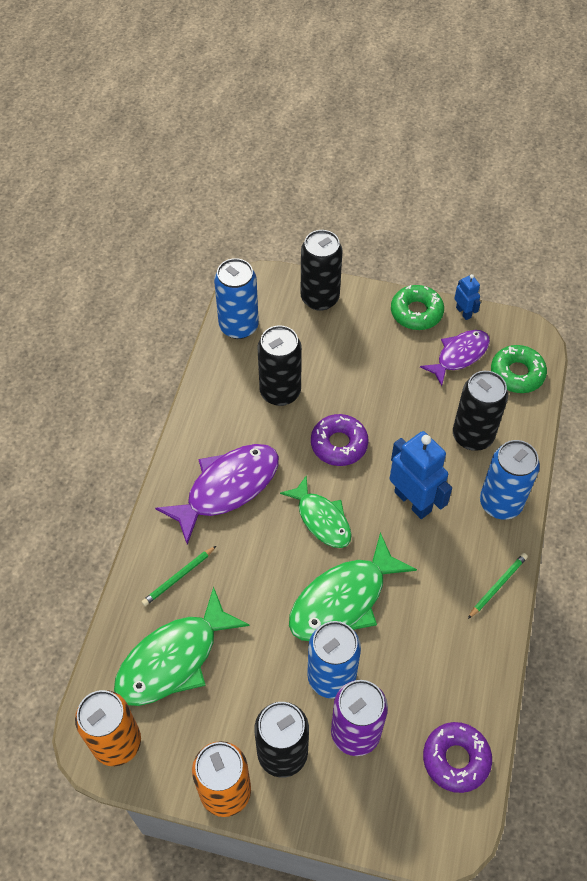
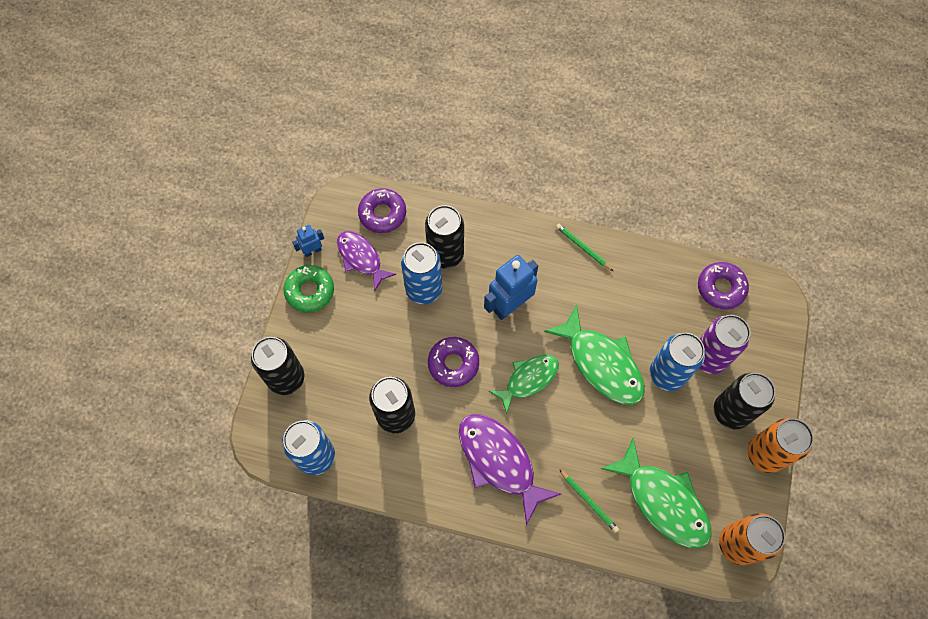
camera: 90 degrees left, 10 degrees up
(500, 503) = (510, 239): blue can -> blue can (424, 289)
(517, 373) = (382, 214): green donut -> purple donut

